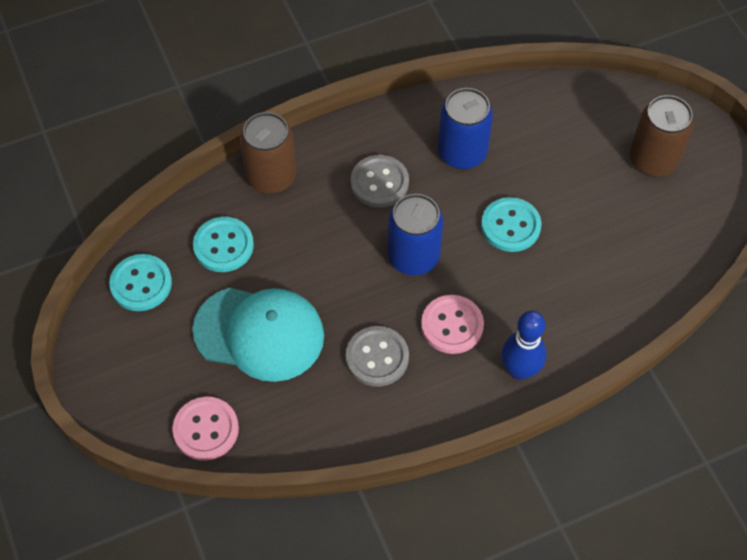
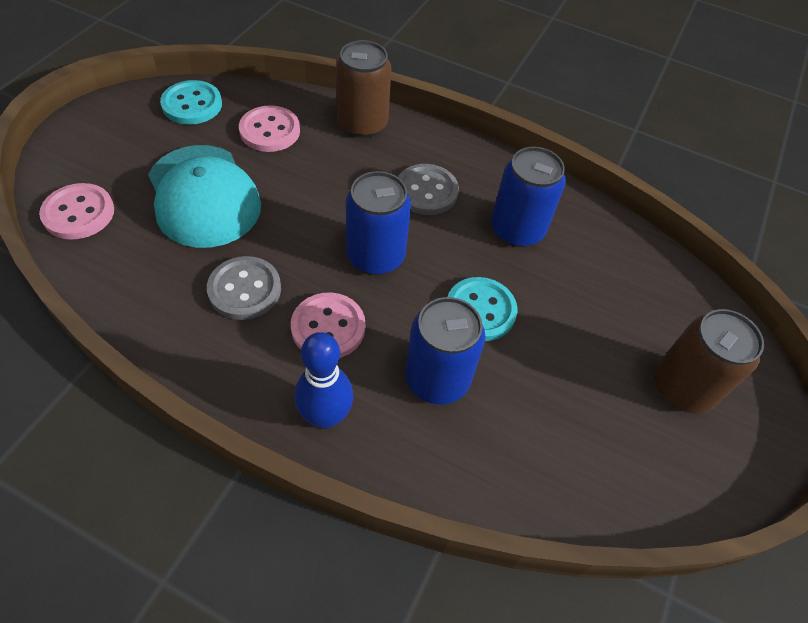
camera: 45 degrees right, 5 degrees down
(223, 246) = (270, 131): turquoise button -> pink button
(542, 288) = (437, 379): none -> blue can

